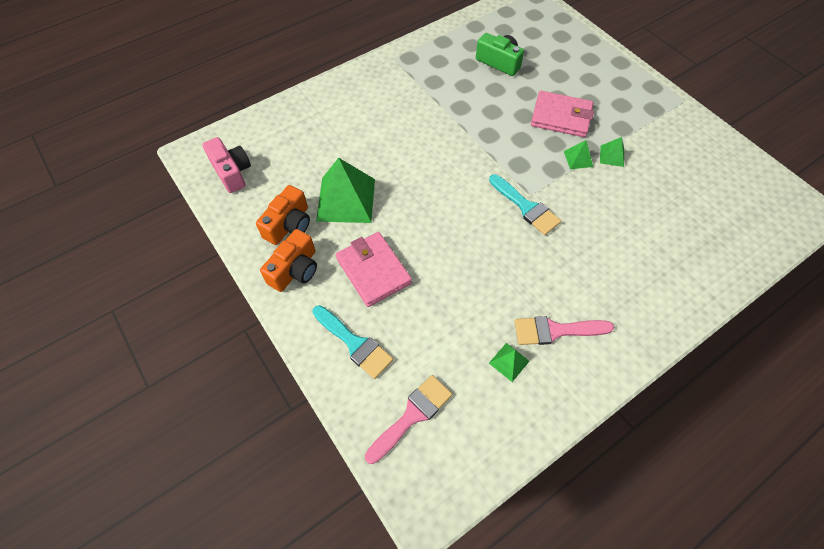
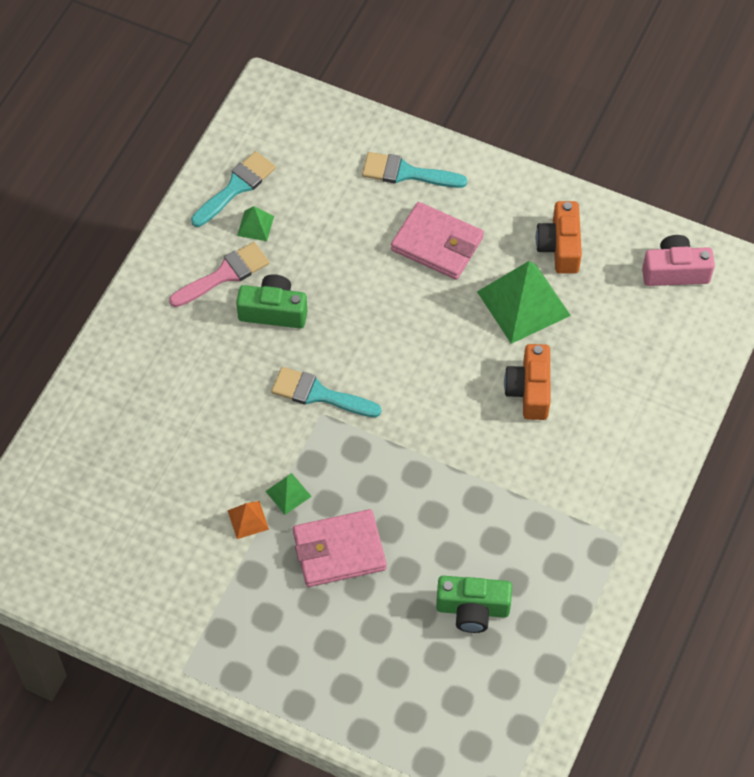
camera: 150 degrees right, 0 degrees up
(232, 172) = (675, 271): pink camera -> pink camera turned 150 degrees clockwise
(295, 270) = (515, 207): orange camera -> orange camera (529, 390)
(412, 415) = (317, 145): pink brush -> none
(508, 410) = (236, 187): none -> turquoise brush
(529, 280) = (273, 311): none -> green camera
(612, 156) = (248, 519): green pyramid -> orange pyramid

